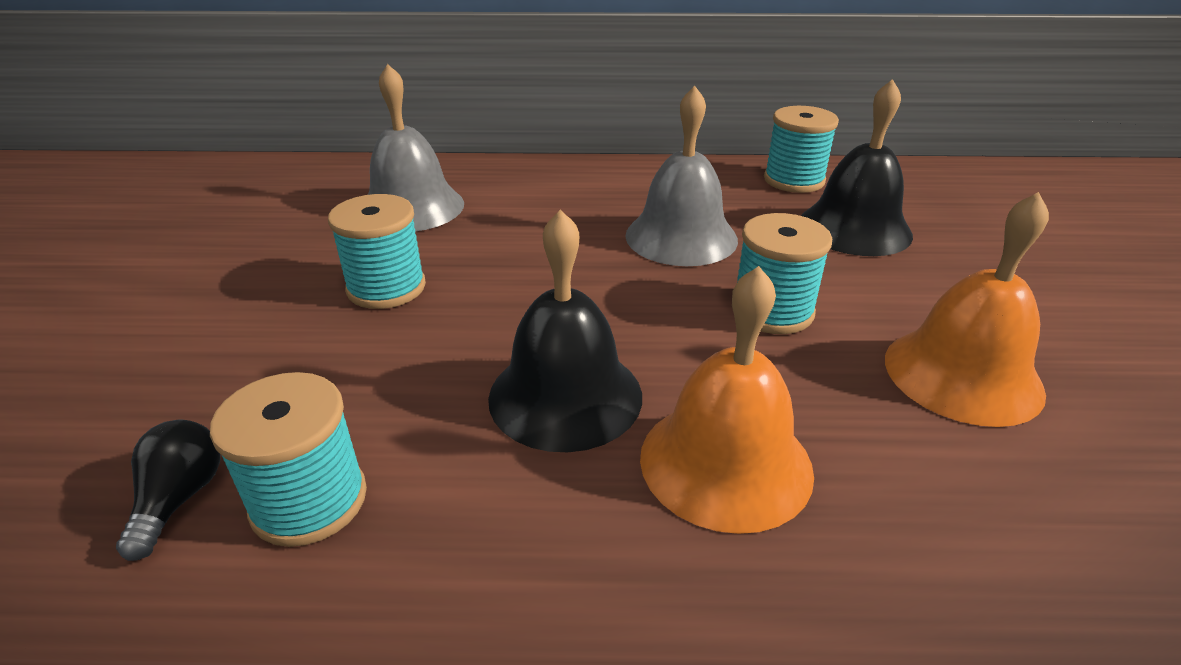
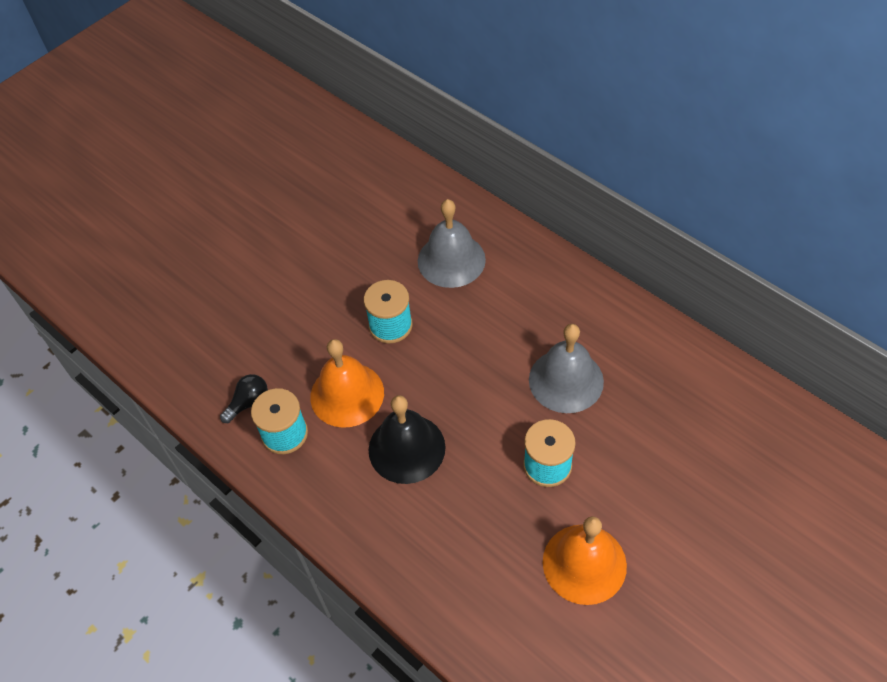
camera: 45 degrees right, 20 degrees up
(725, 462) = (432, 525): orange bell -> orange bell (347, 394)
(794, 180) = (697, 373): turquoise spool -> none
(854, 228) = (674, 439): black bell -> none

